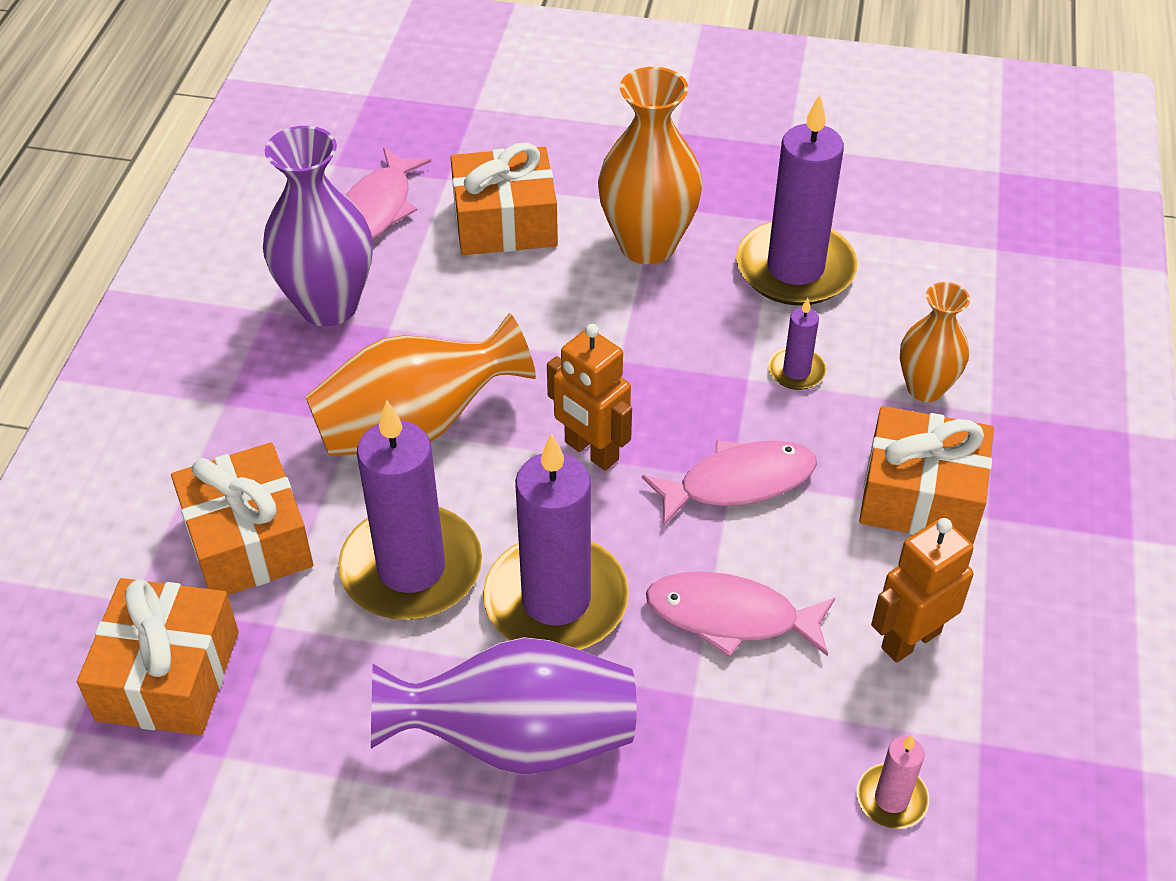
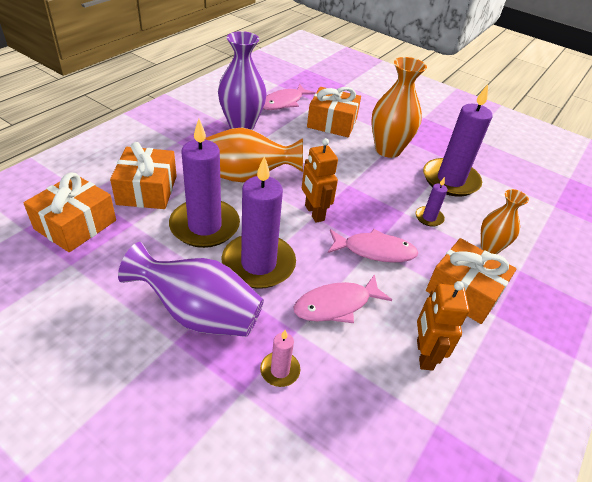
camera: 20 degrees right, 5 degrees down
(731, 617) = (336, 305): pink fish -> pink fish turned 60 degrees counterclockwise
(891, 799) = (370, 430): pink candle -> pink candle (280, 370)
(910, 639) = (424, 354): orange robot -> orange robot turned 75 degrees counterclockwise

